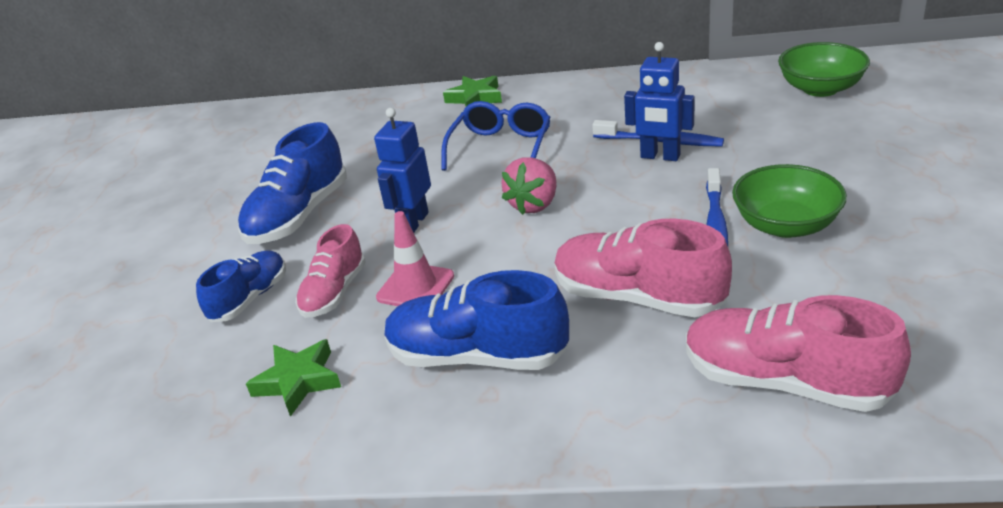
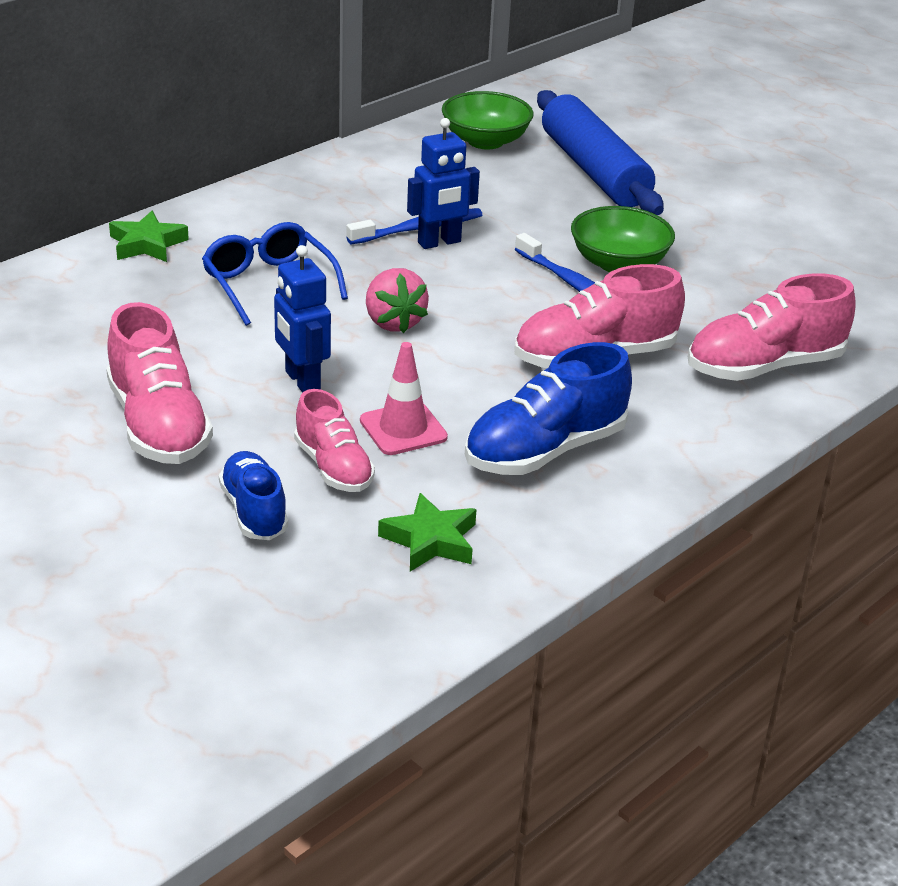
camera: 55 degrees left, 0 degrees up
(299, 215) = (158, 425): blue shoe -> pink shoe
(886, 138) = (594, 170): none -> blue rolling pin

